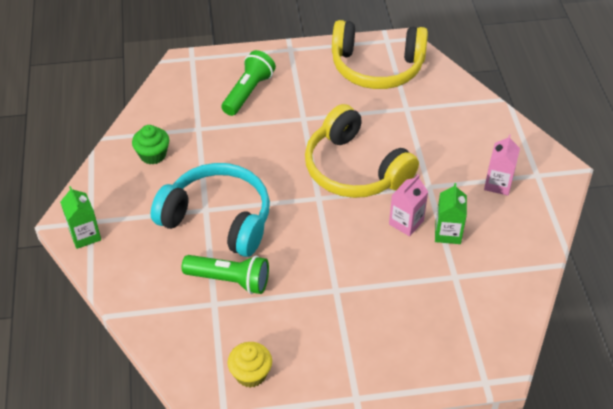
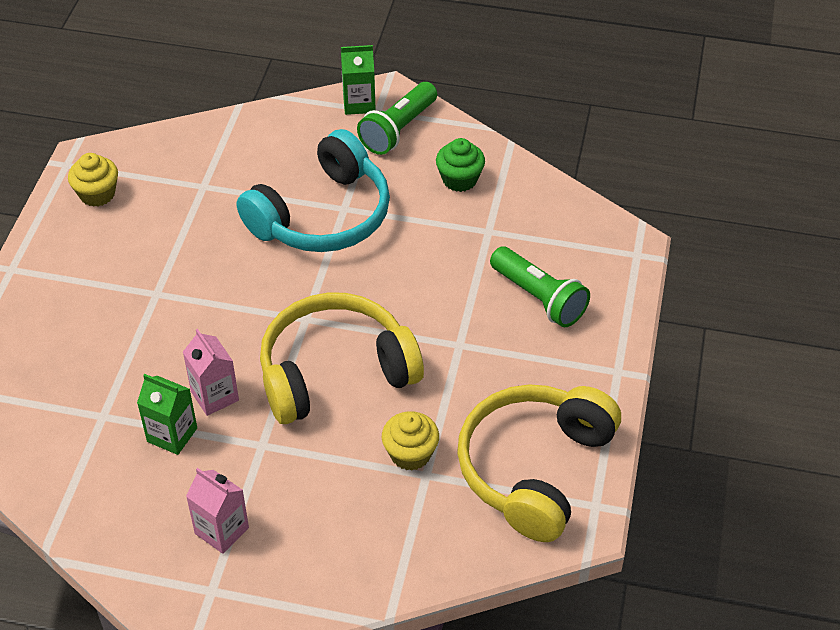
camera: 110 degrees right, 0 degrees up
(229, 280) = (227, 205): green flashlight -> green flashlight (398, 130)
(396, 118) = (410, 454): none -> yellow cupcake

